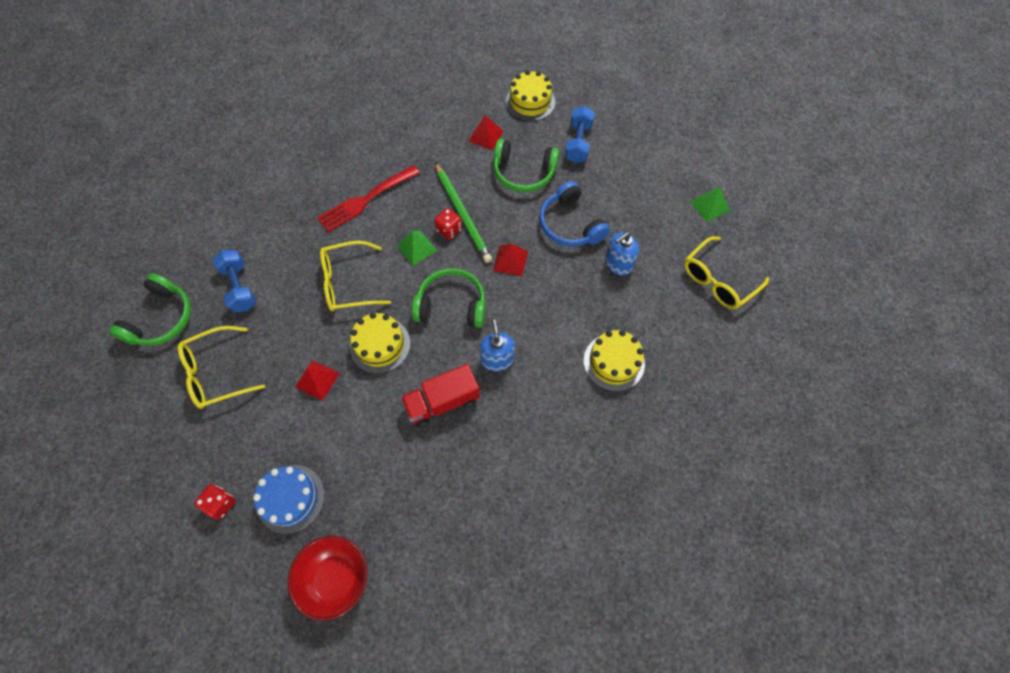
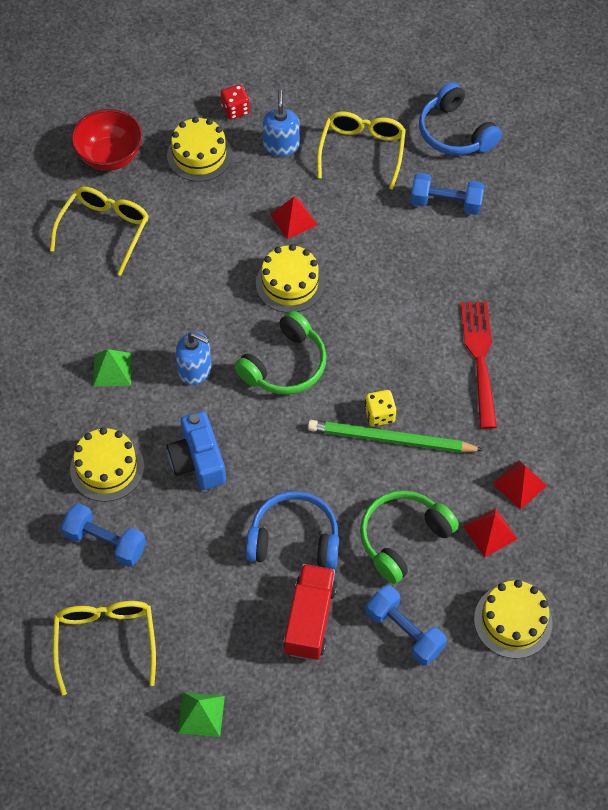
camera: 125 degrees right, 5 degrees down
(161, 319) = (455, 132): green headphones -> blue headphones
(291, 498) = (199, 155): blue cake -> yellow cake
(348, 283) = (382, 292): yellow glasses -> yellow glasses (104, 230)
(416, 248) = (378, 372): green pyramid -> green pyramid (112, 369)
(442, 402) = (191, 302): red truck -> red truck (310, 619)
(449, 230) = (379, 415): red dice -> yellow dice
(510, 260) = (295, 449): red pyramid -> red pyramid (519, 484)
(563, 310) = (198, 461): none -> blue camera
(618, 263) = (208, 552): blue soap dispenser -> blue soap dispenser (281, 145)
(662, 325) = (105, 542): none -> blue dumbbell

